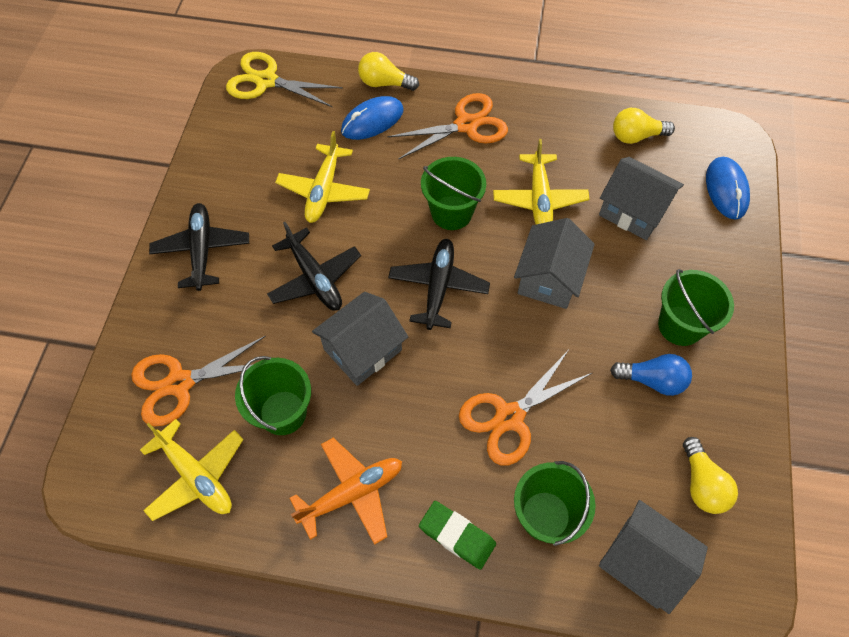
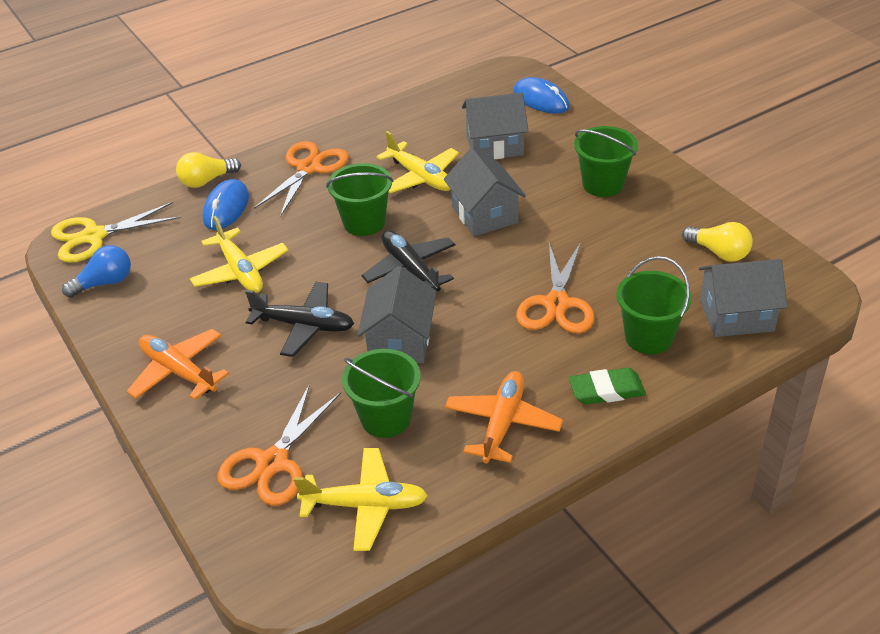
camera: 40 degrees left, 20 degrees down
(202, 250) = (178, 372): black plane -> orange plane
(636, 136) = (444, 106): yellow light bulb -> none
(652, 380) = (622, 222): blue light bulb -> blue light bulb (105, 283)

